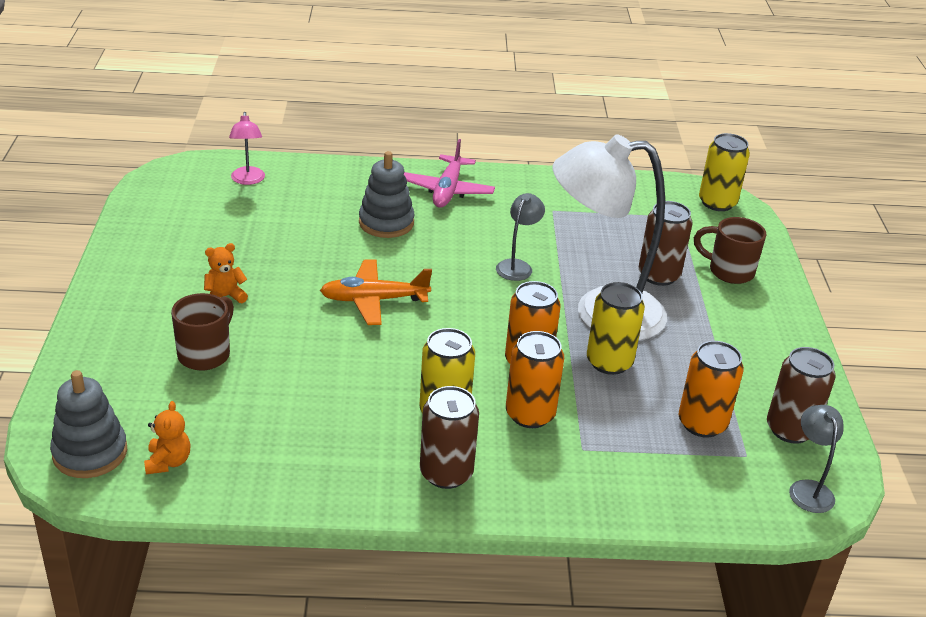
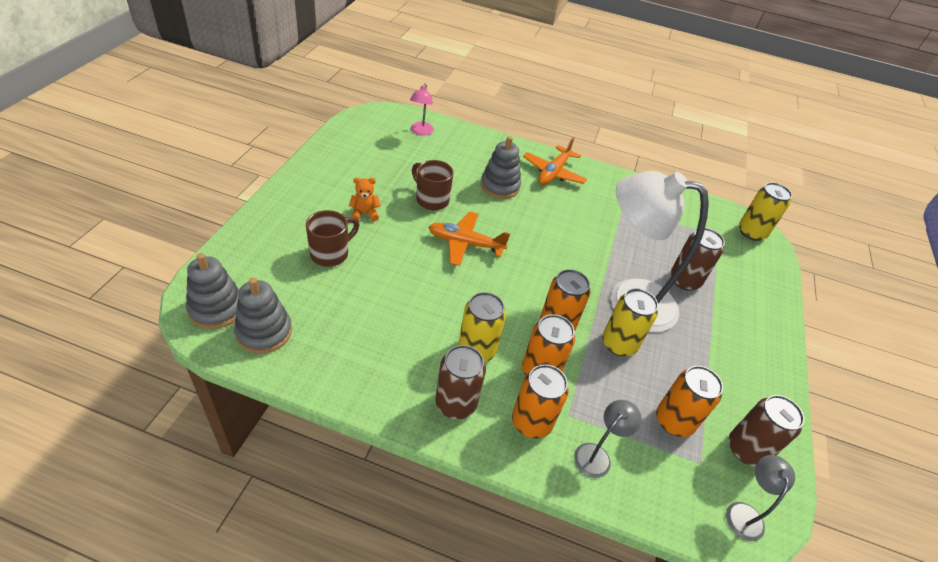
camera: 15 degrees right, 10 degrees up
(168, 462) = (264, 332): orange teddy bear -> grey stacking toy
(447, 190) = (553, 173): pink plane -> orange plane
(517, 266) = (579, 244): grey lamp -> grey lamp (597, 455)
(543, 467) = (531, 422): none -> orange can
(729, 271) = (742, 292): brown mug -> brown mug (431, 199)

